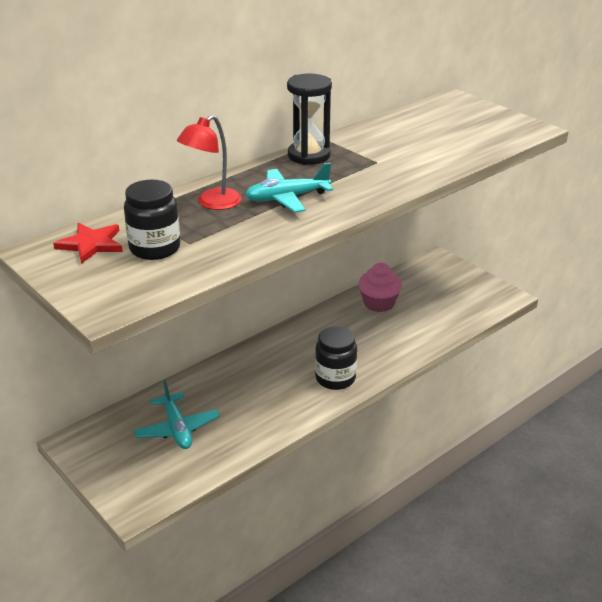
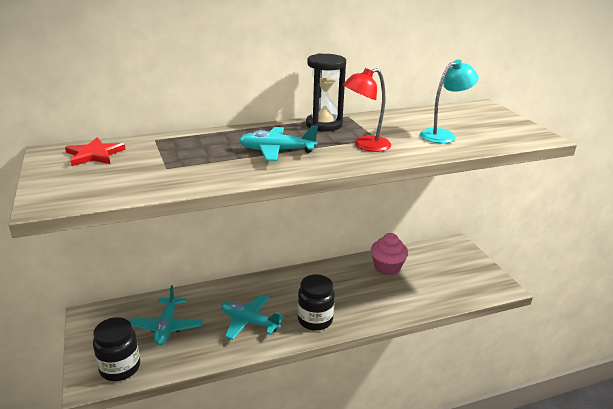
camera: 20 degrees right, 5 degrees down
(155, 248) = (136, 166): black jar -> black jar (120, 368)
(212, 203) = (214, 144): red lamp -> red lamp (365, 146)
(266, 399) = (249, 322): none -> turquoise plane
(440, 144) = (443, 135): none -> turquoise lamp

